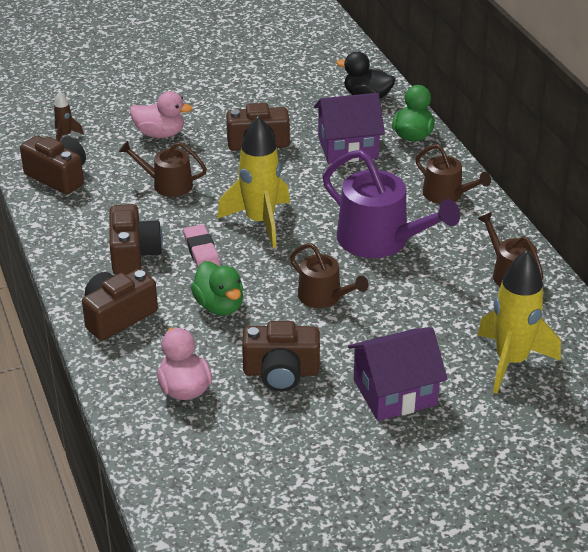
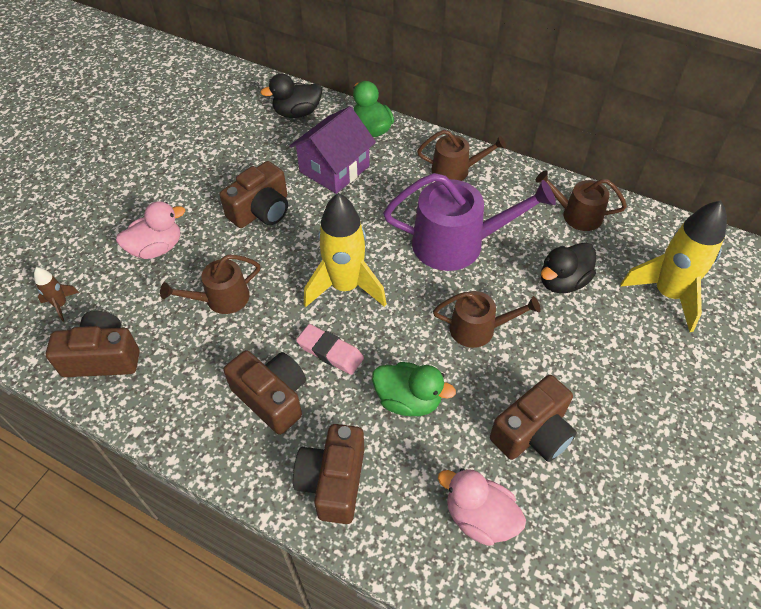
camera: 40 degrees left, 15 degrees up
(394, 392) = (631, 385): purple house -> none
(432, 307) = (562, 281): none -> black duck

